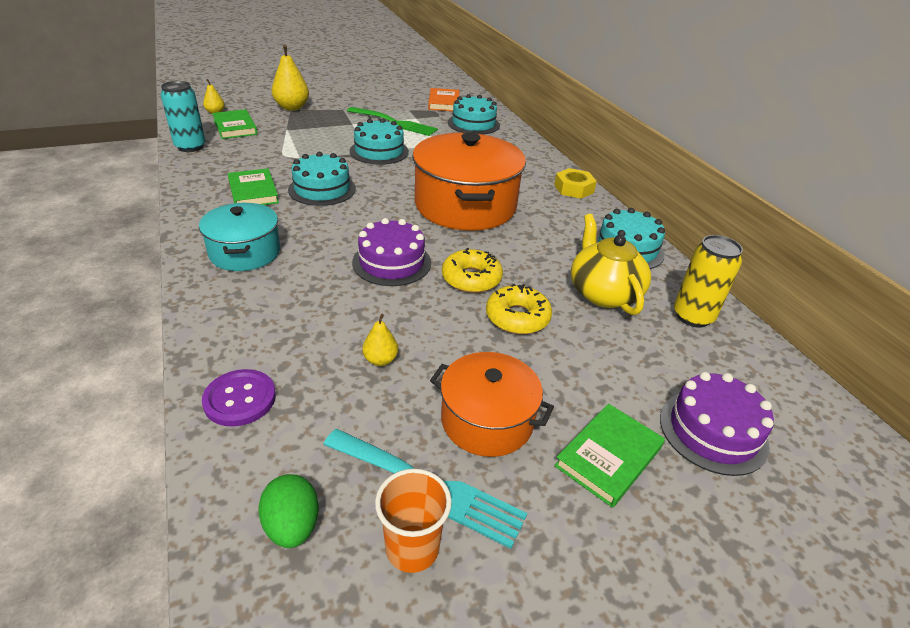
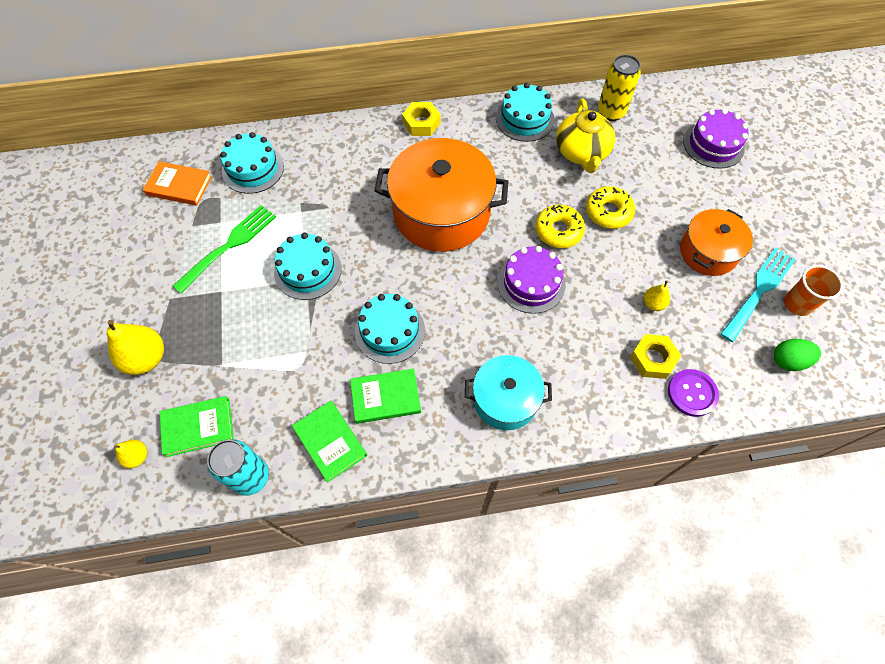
camera: 75 degrees left, 25 degrees up
(294, 360) = (653, 359): none -> yellow nut
(603, 293) = (582, 153): yellow teapot -> yellow teapot turned 90 degrees counterclockwise
(608, 456) = (733, 199): green book -> green book (330, 442)

